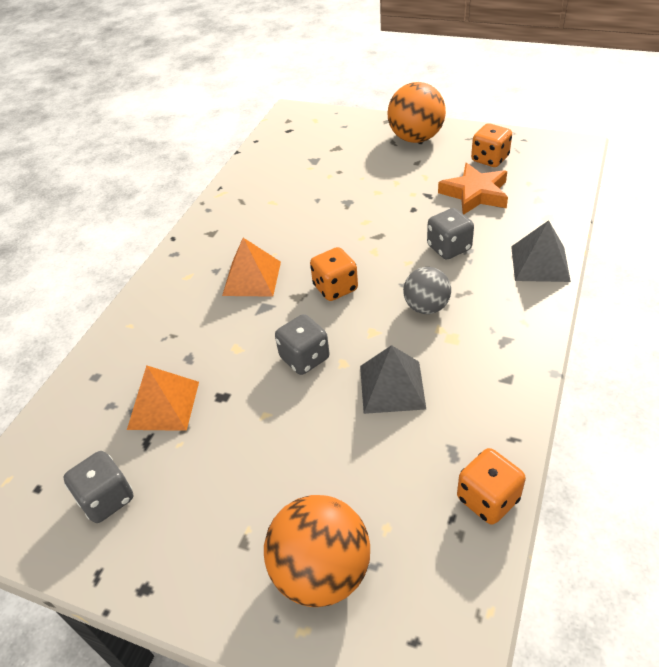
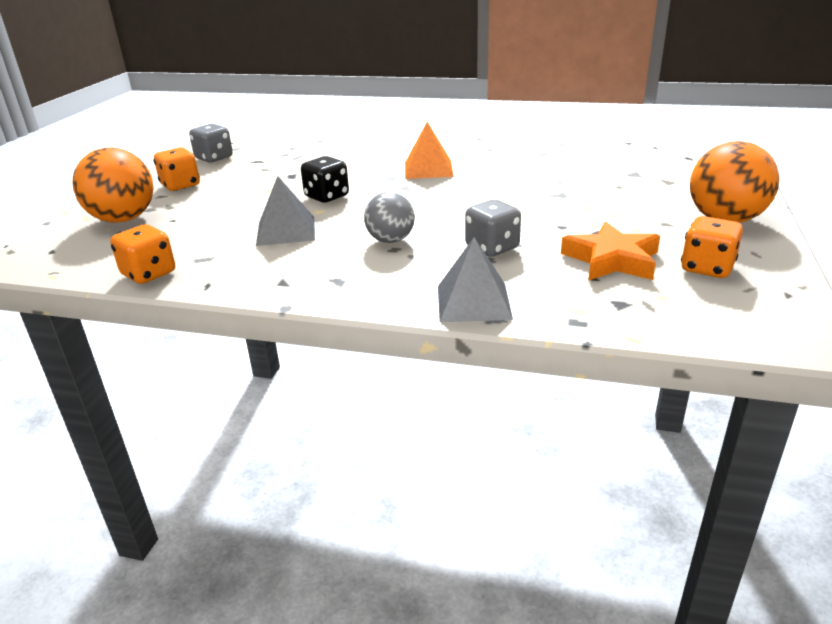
camera: 80 degrees right, 15 degrees down
(163, 405) = (288, 161): orange pyramid -> none
(304, 358) = (327, 196): grey dice -> black dice
(335, 288) = (417, 200): orange dice -> orange dice (180, 185)

